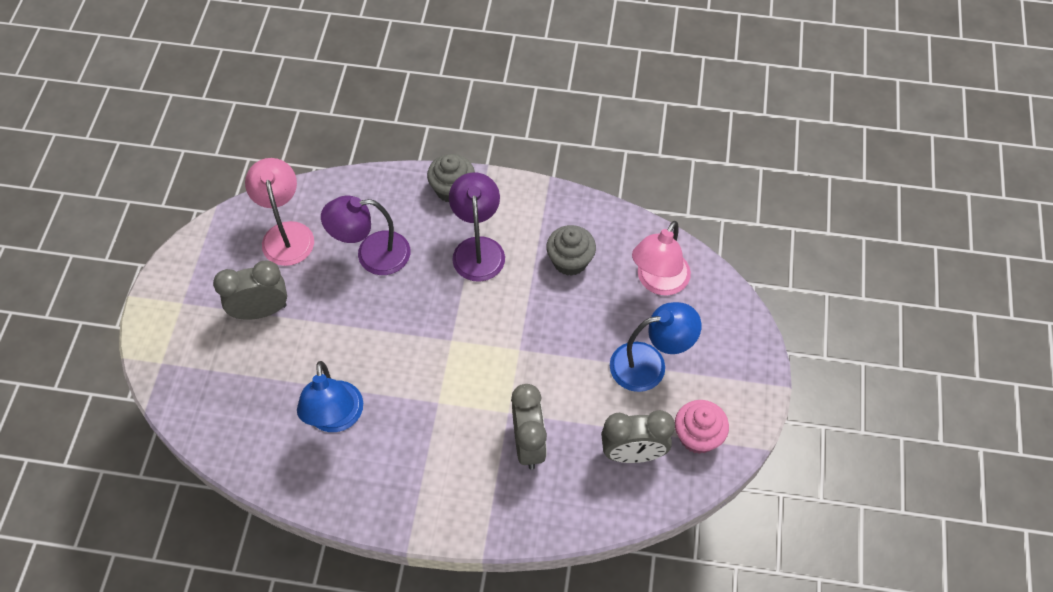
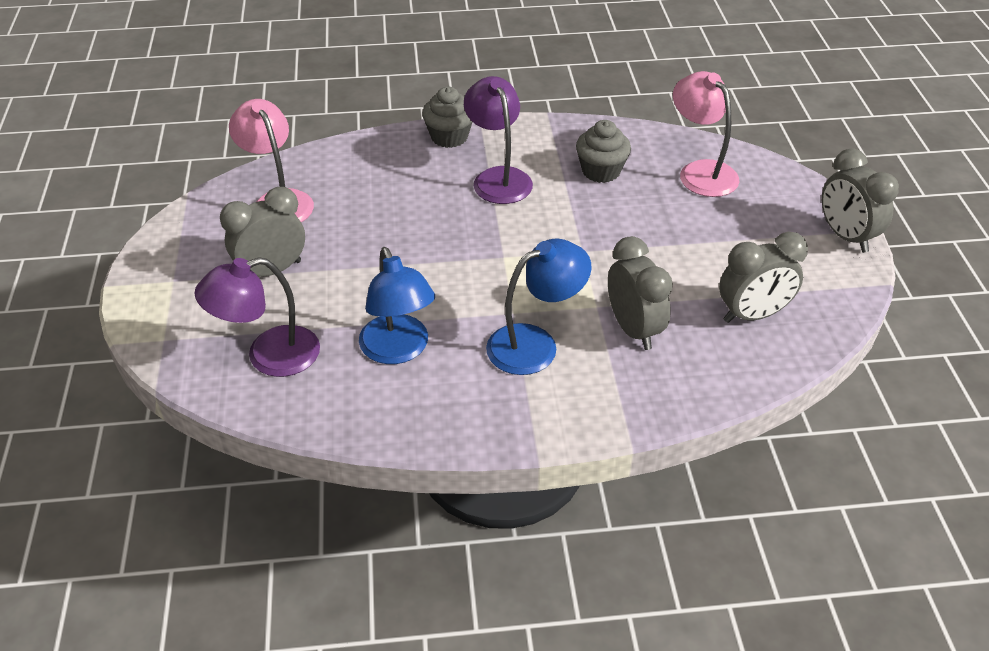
camera: 15 degrees left, 15 degrees down
(372, 255) = (383, 202): purple lamp -> purple lamp (269, 356)
(649, 364) = (728, 237): blue lamp -> blue lamp (535, 344)
(658, 282) = (700, 172): pink lamp -> pink lamp turned 135 degrees clockwise
(697, 436) = (812, 287): pink cupcake -> none
(753, 388) = (846, 236): none -> grey clock

